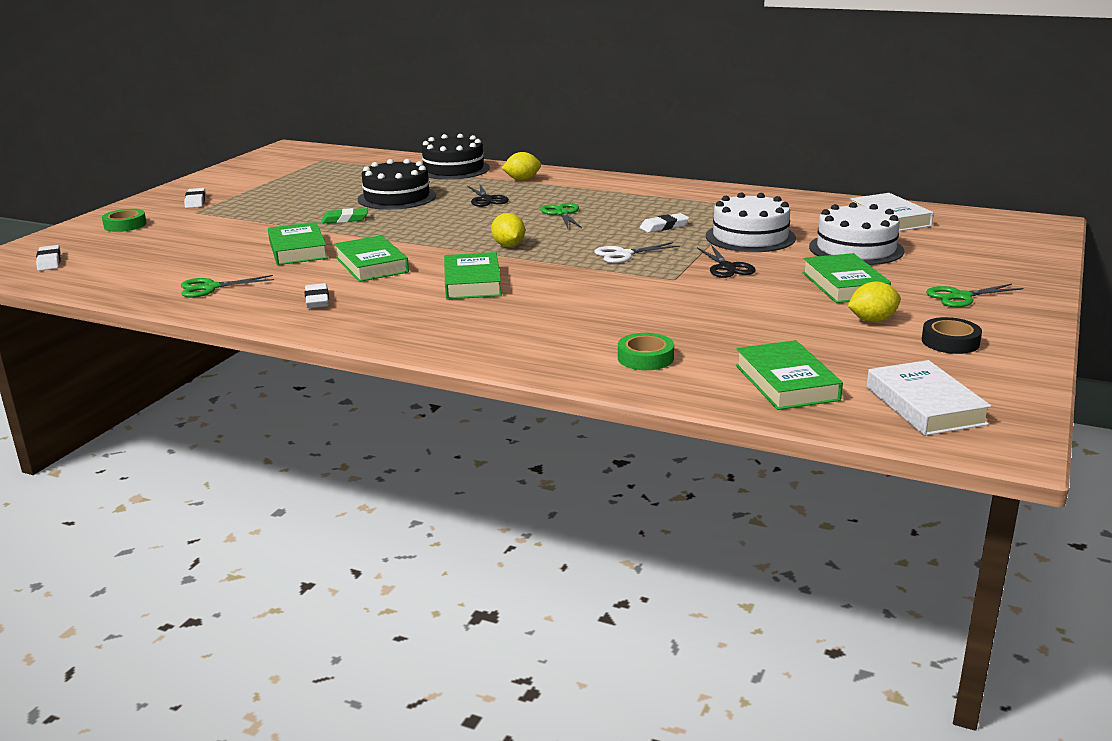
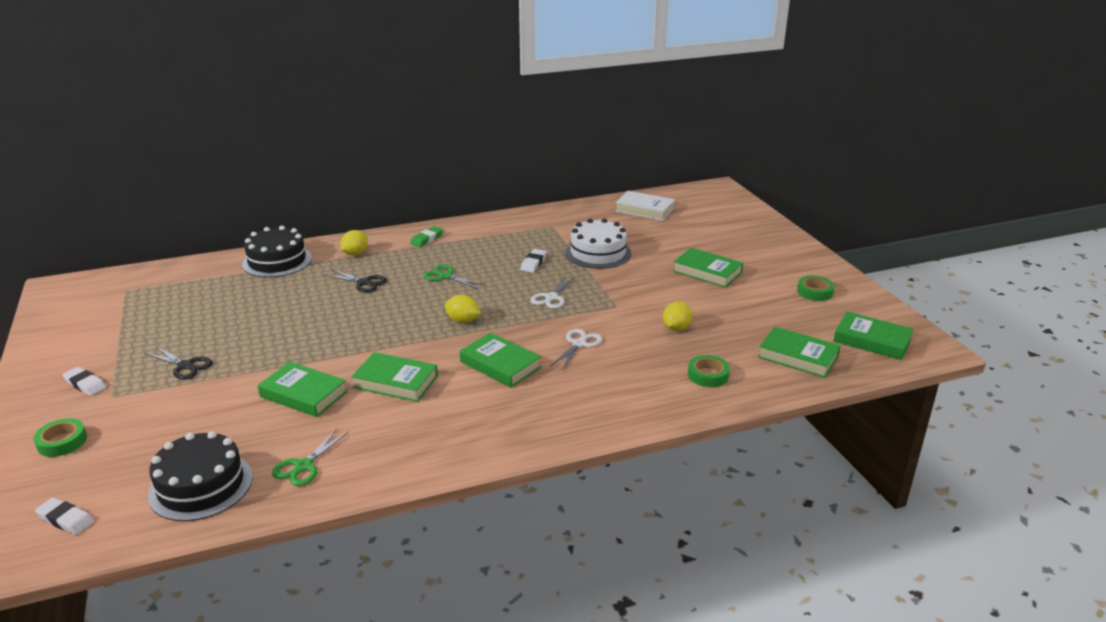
camera: 45 degrees left, 5 degrees up
(317, 300) = (419, 433): white eraser -> none
(345, 219) = (283, 347): green eraser -> green eraser (427, 239)
(397, 197) = (284, 307): black cake -> black cake (201, 486)
(572, 293) = (579, 344): none -> white scissors
(727, 267) = (628, 284): black scissors -> black scissors (185, 366)
(856, 249) = (667, 241): white cake -> none
(872, 320) = (761, 292): yellow lemon -> yellow lemon (676, 328)
(924, 405) = (872, 340): white book -> green book
(950, 342) = (815, 292): black tape -> green tape
(961, 297) = (769, 257): green scissors -> none

